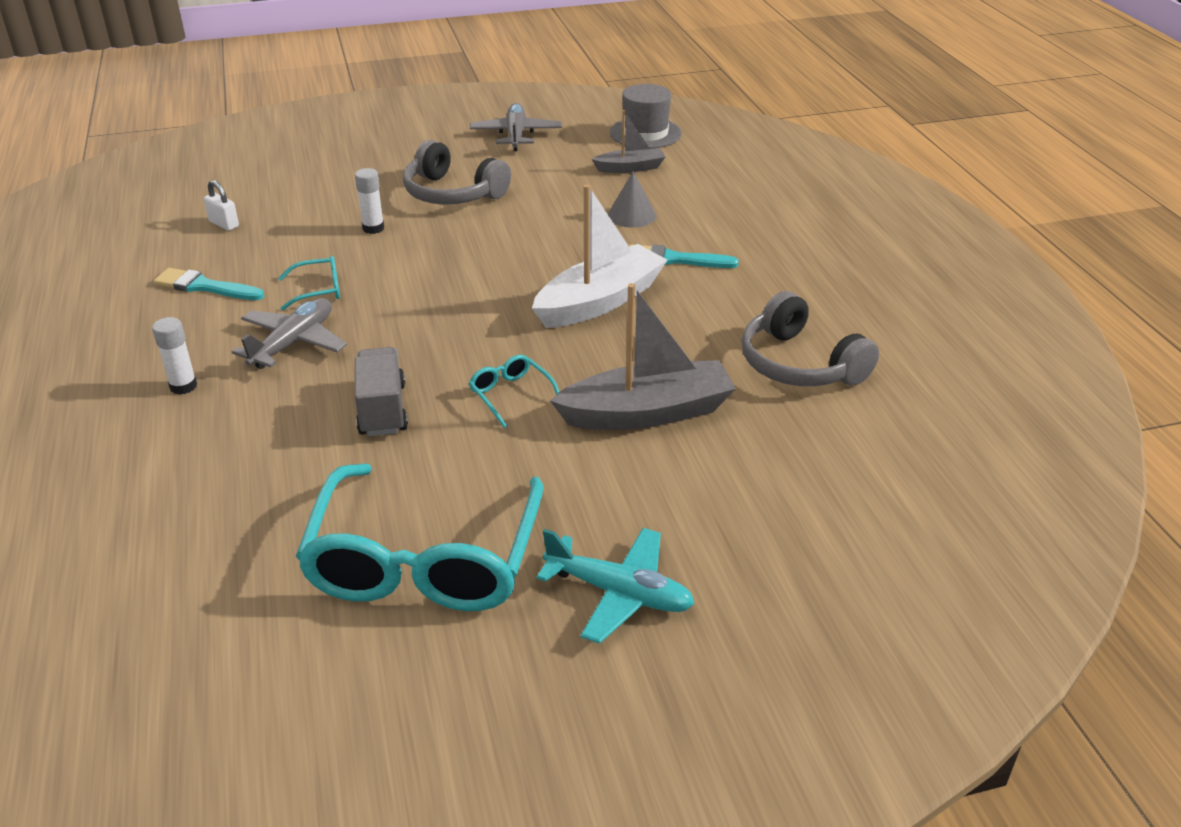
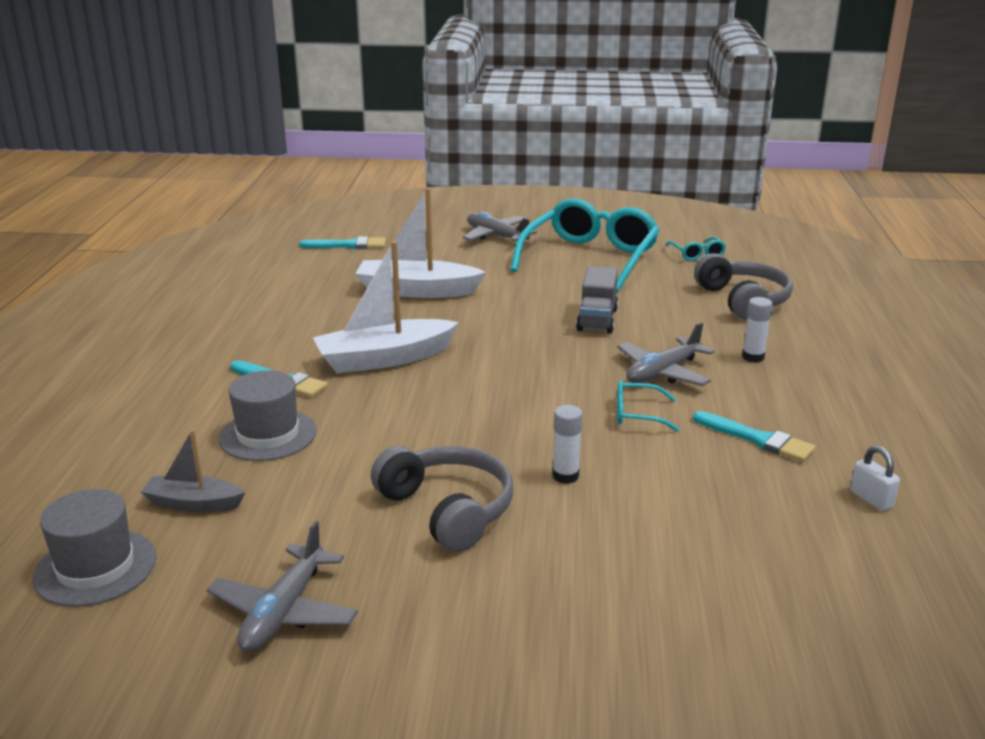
camera: 160 degrees left, 10 degrees down
(224, 224) = (754, 521): white padlock -> white padlock (871, 499)
(511, 395) = (501, 313): turquoise glasses -> turquoise glasses (697, 254)
(619, 593) = (496, 236): turquoise plane -> grey plane
(632, 215) = (268, 435): grey cone -> grey hat
(647, 413) = (417, 291): grey boat -> white boat
(799, 364) = (286, 297): grey headphones -> grey headphones (743, 300)
(843, 498) = (348, 245): none -> turquoise brush

